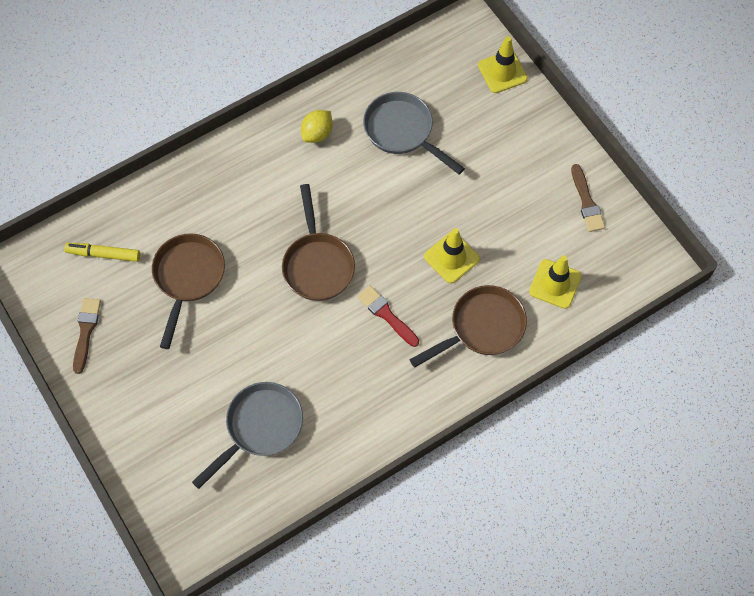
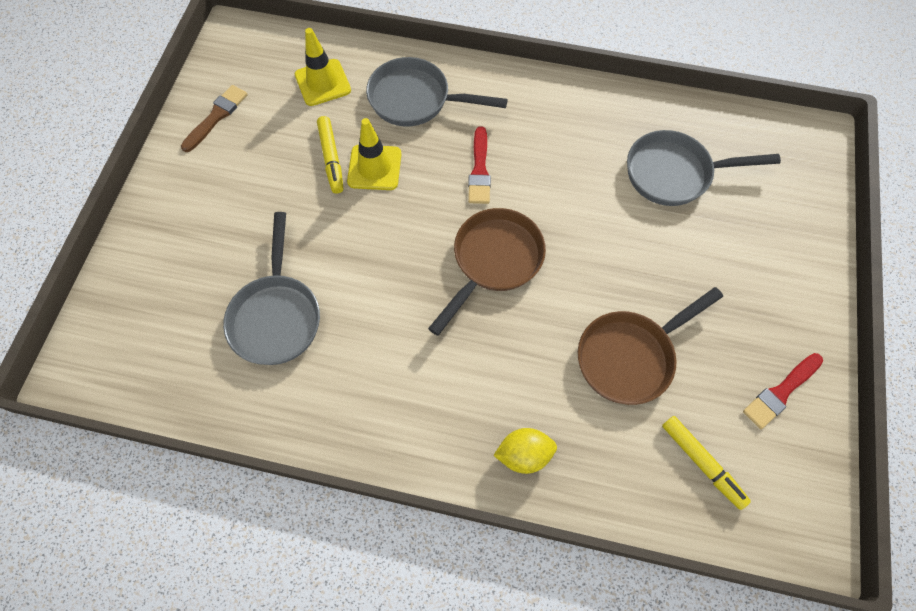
camera: 135 degrees left, 0 degrees up
(86, 331) = (780, 392): brown brush -> red brush
(317, 133) = (355, 393): yellow lemon -> yellow lemon (524, 454)
(482, 327) = (416, 100): brown pan -> grey pan
(484, 240) = (331, 158): none -> yellow marker
(502, 72) = (117, 288): yellow traffic cone -> none

